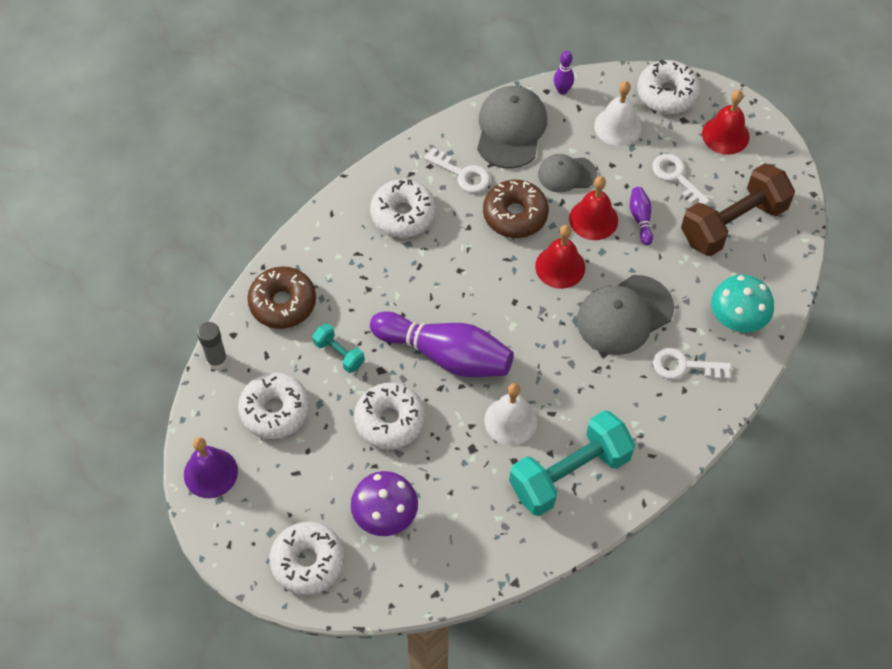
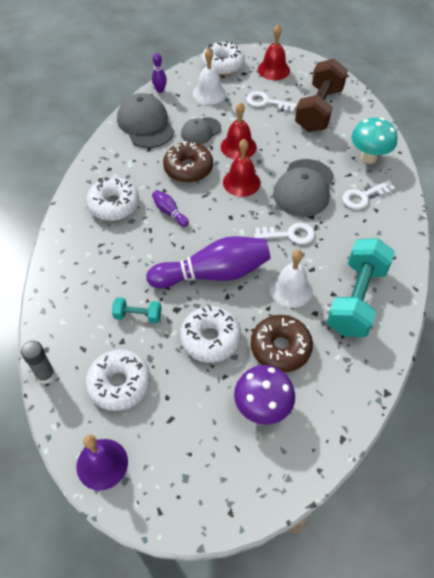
camera: 35 degrees left, 5 degrees down
(283, 303) = (69, 306): brown donut -> brown donut (280, 348)
(308, 562) = (232, 481): white donut -> none
(462, 174) = (135, 162): white key -> white key (289, 234)
(640, 219) = (265, 133): purple bowling pin -> purple bowling pin (169, 212)

